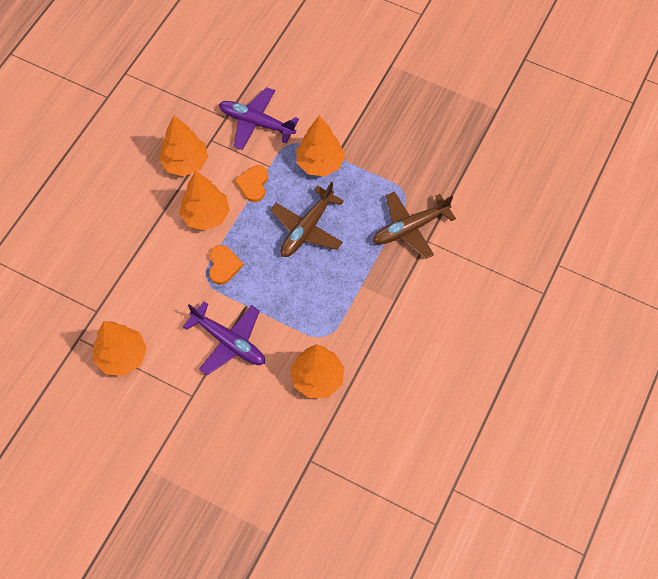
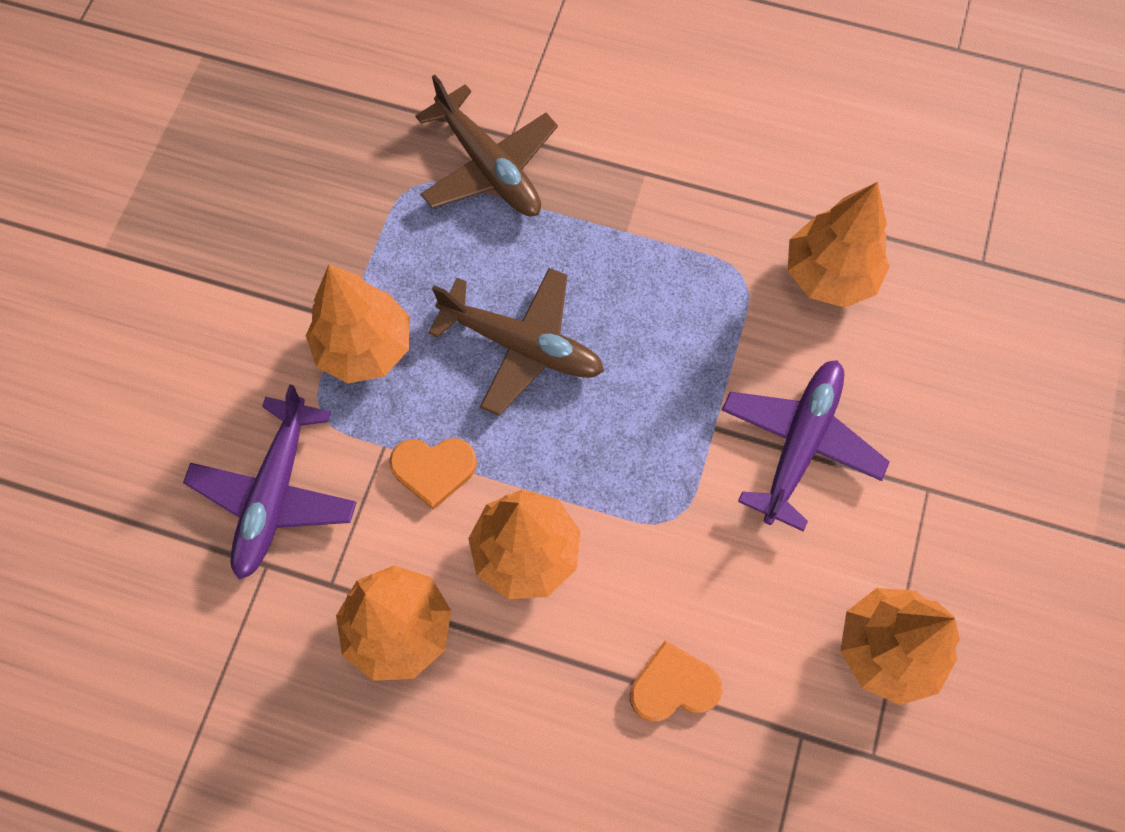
camera: 100 degrees left, 5 degrees up
(223, 265) = (637, 489): orange heart -> orange heart (673, 685)

